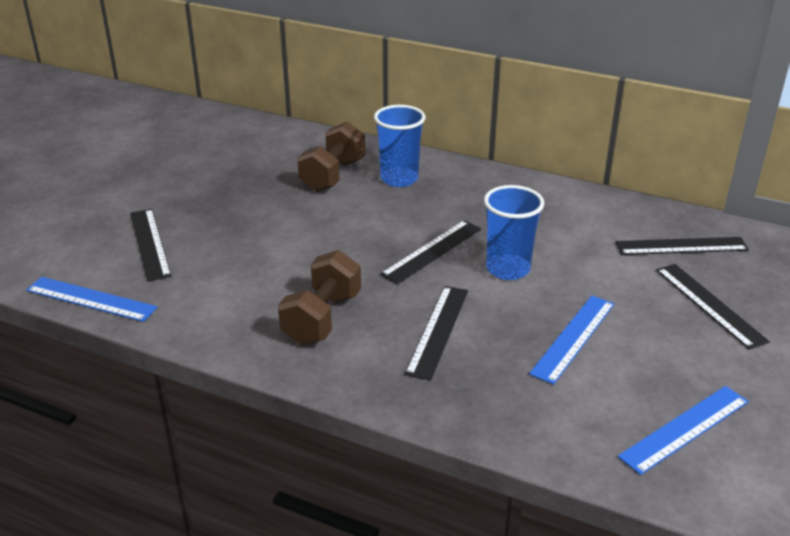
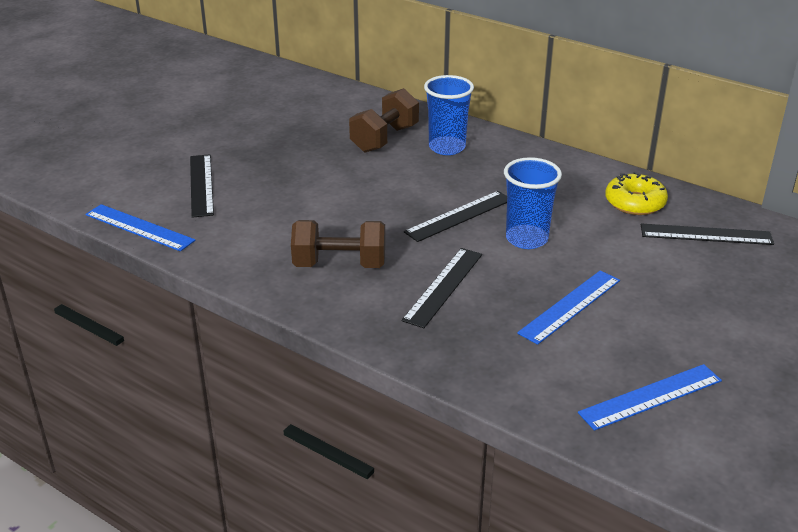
camera: 10 degrees right, 0 degrees up
(322, 318) = (339, 265): brown dumbbell -> brown dumbbell turned 60 degrees clockwise
(602, 220) = (635, 203): none -> yellow donut
(709, 304) = (715, 291): black ruler -> none

